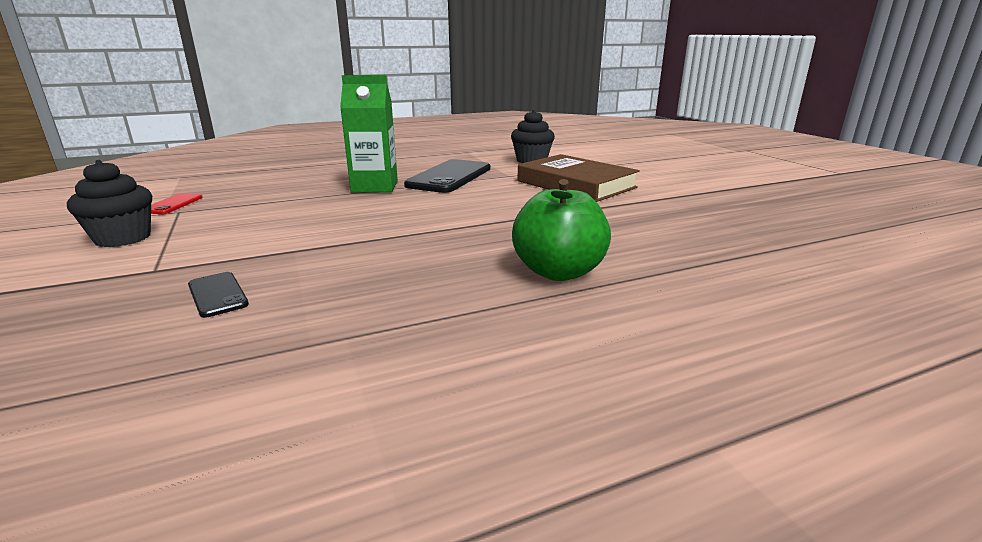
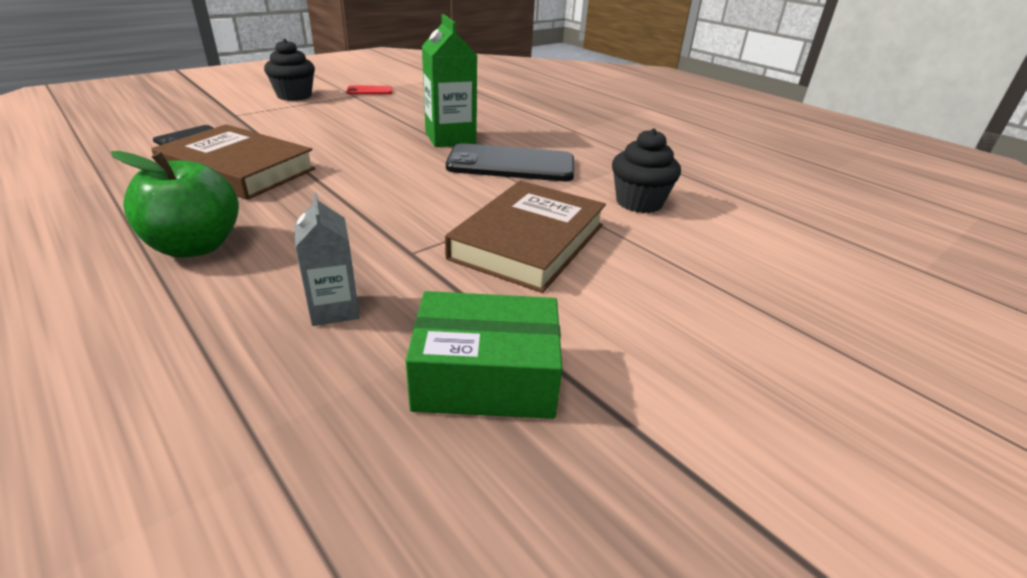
camera: 70 degrees right, 10 degrees up
(376, 261) = (238, 169): none -> brown book
(658, 229) = (334, 309): none -> grey carton
(716, 203) = (486, 376): none -> green box

